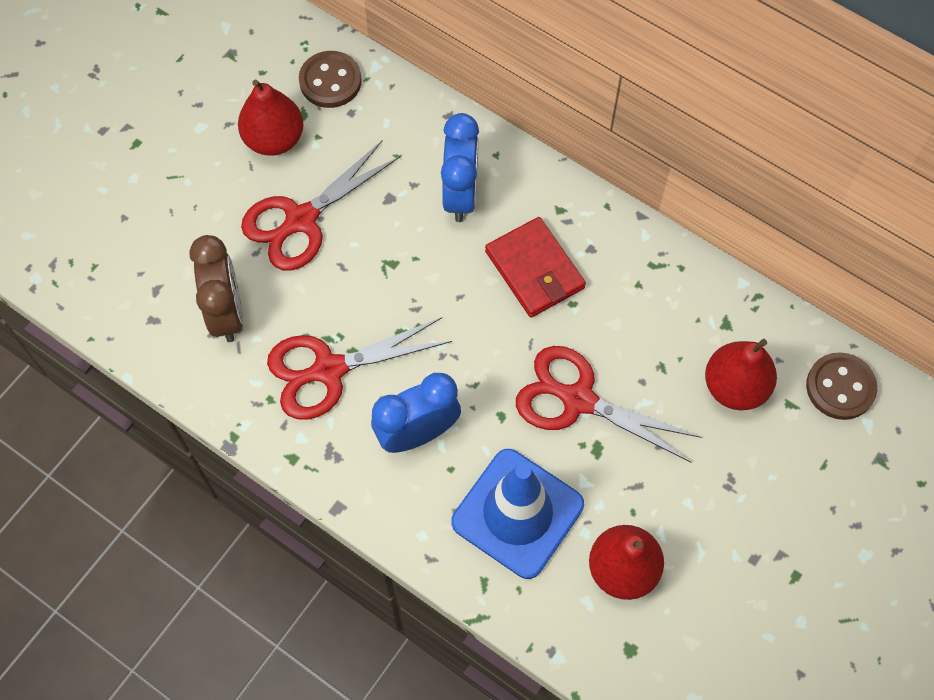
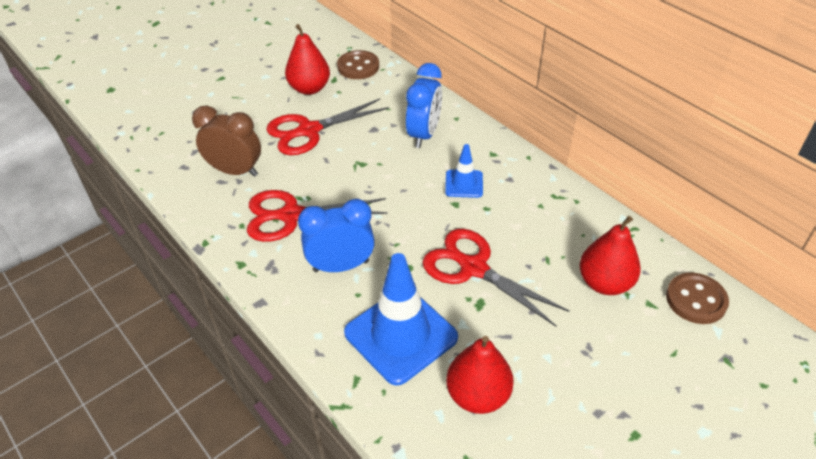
camera: 15 degrees right, 20 degrees down
(227, 312) = (235, 171): brown clock -> brown clock turned 75 degrees counterclockwise
(535, 270) = (464, 184): red wallet -> blue traffic cone

